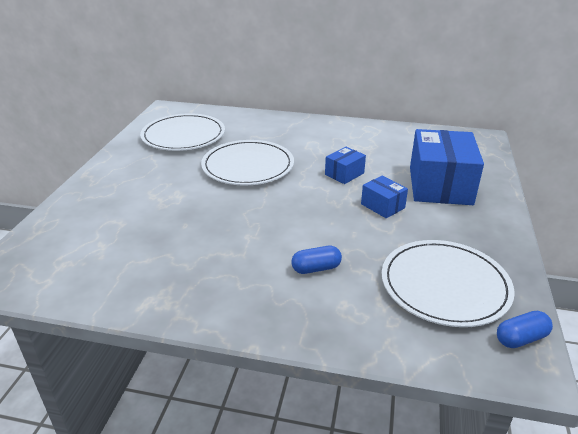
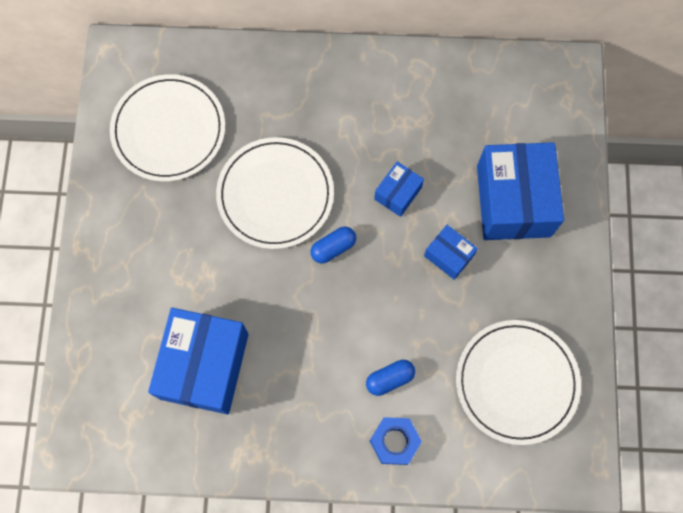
camera: 10 degrees left, 40 degrees up
(147, 241) = (204, 366): none -> blue box
(311, 312) = (394, 441): none -> blue nut
(521, 338) = (581, 442): blue capsule -> blue capsule (333, 248)

